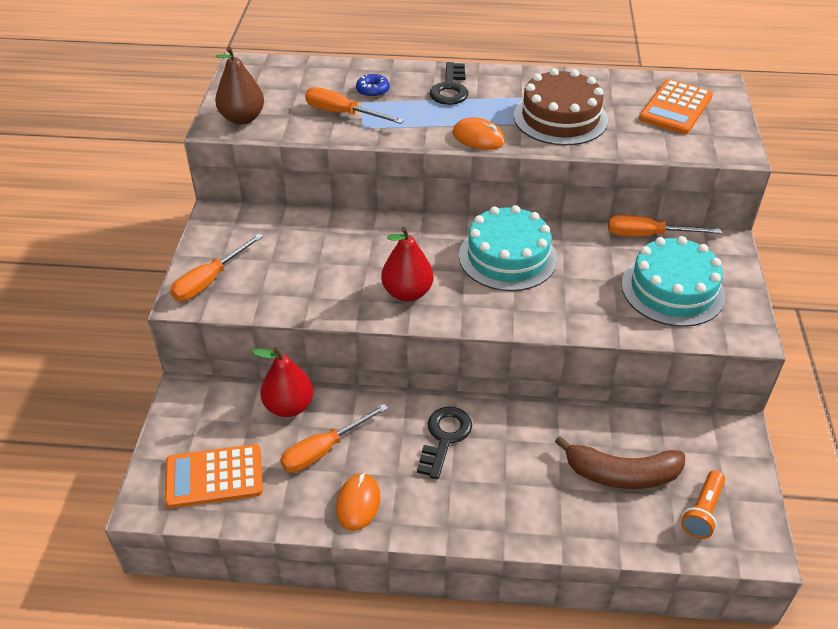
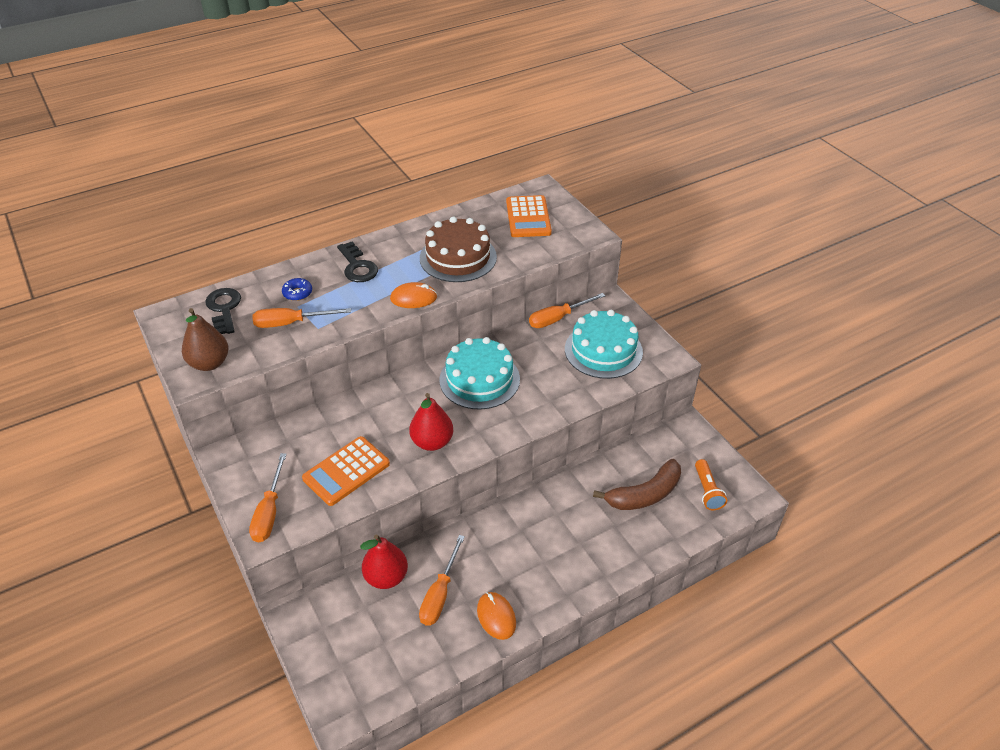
camera: 35 degrees left, 0 degrees up
(214, 477) = (375, 663): orange calculator -> orange calculator (346, 471)
(444, 437) = (516, 535): black key -> black key (224, 309)

